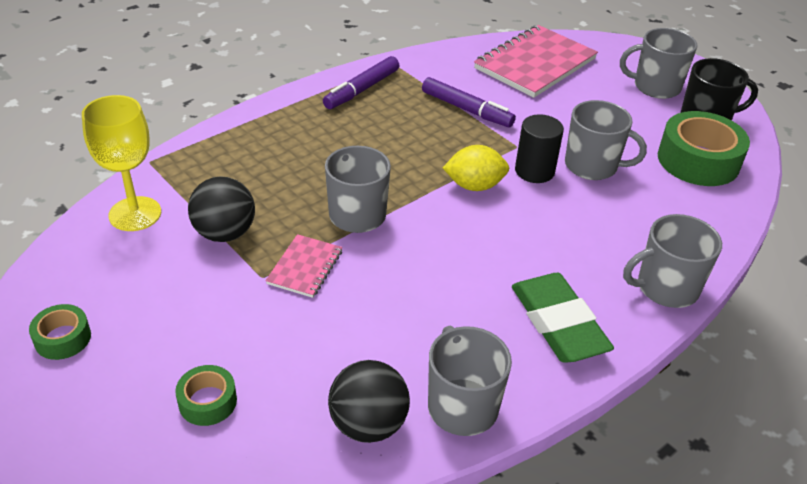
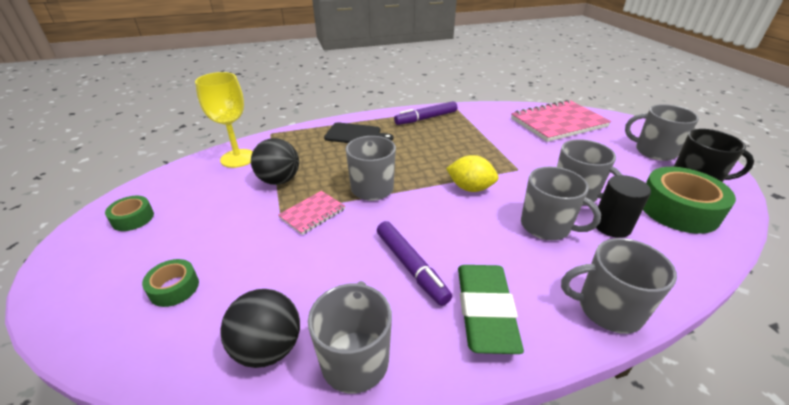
camera: 25 degrees right, 5 degrees down
(279, 137) = (355, 134): none -> black cutting board
(466, 109) = (492, 141): purple marker -> purple marker (411, 266)
(534, 171) = (524, 188): black cylinder -> black cylinder (611, 226)
(578, 214) = (546, 226): none -> grey mug

